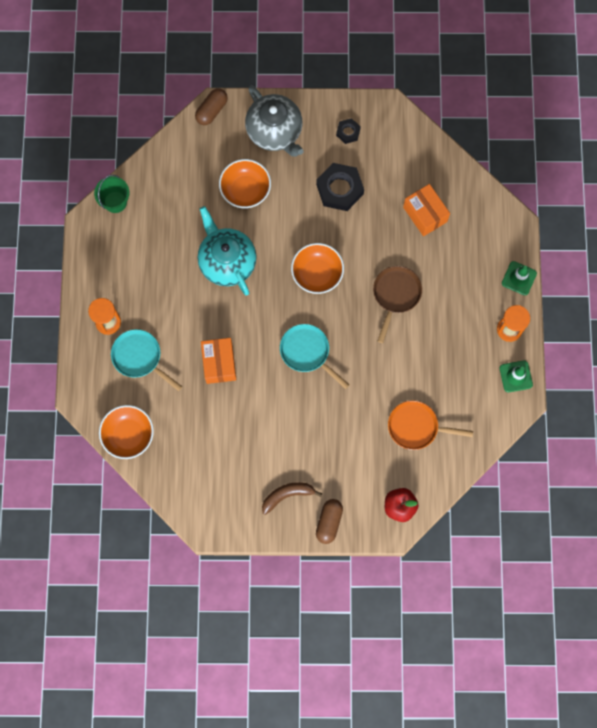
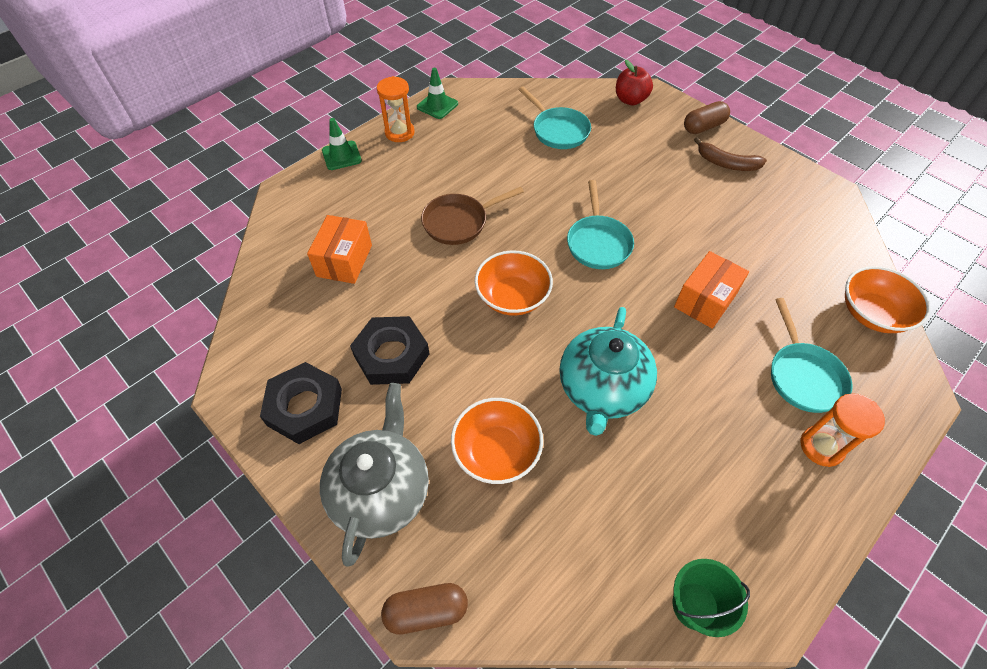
camera: 135 degrees left, 20 degrees down
(348, 132) = (305, 407): black nut -> black nut, size x1.90
(416, 427) = (558, 130): orange pan -> turquoise pan

